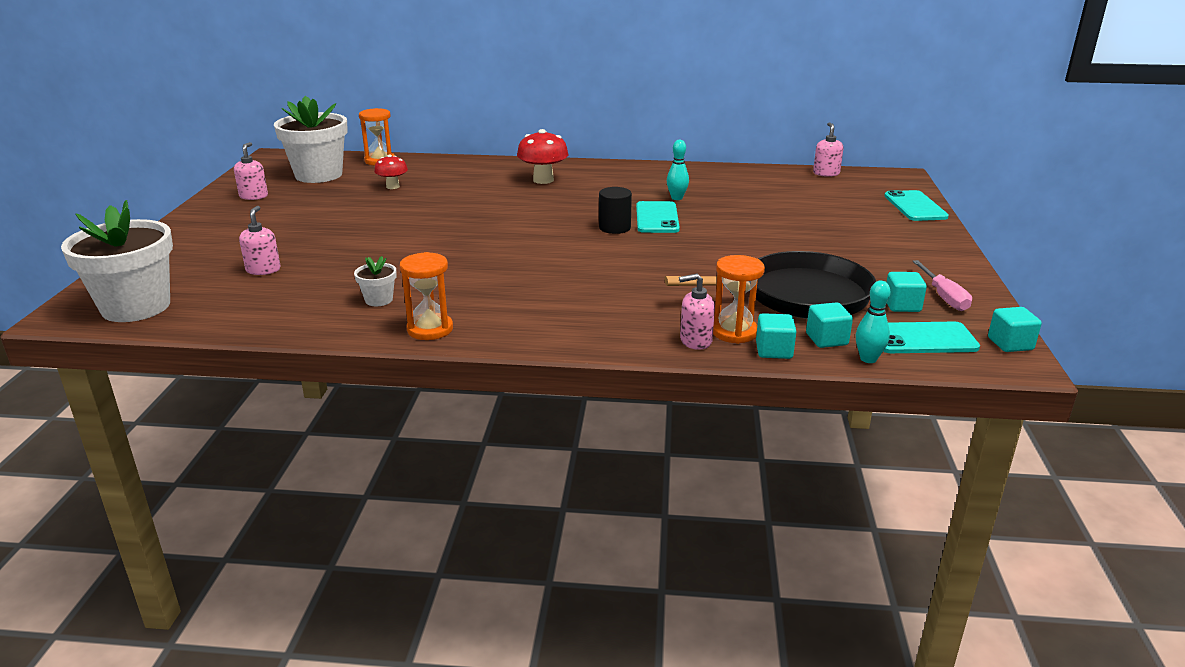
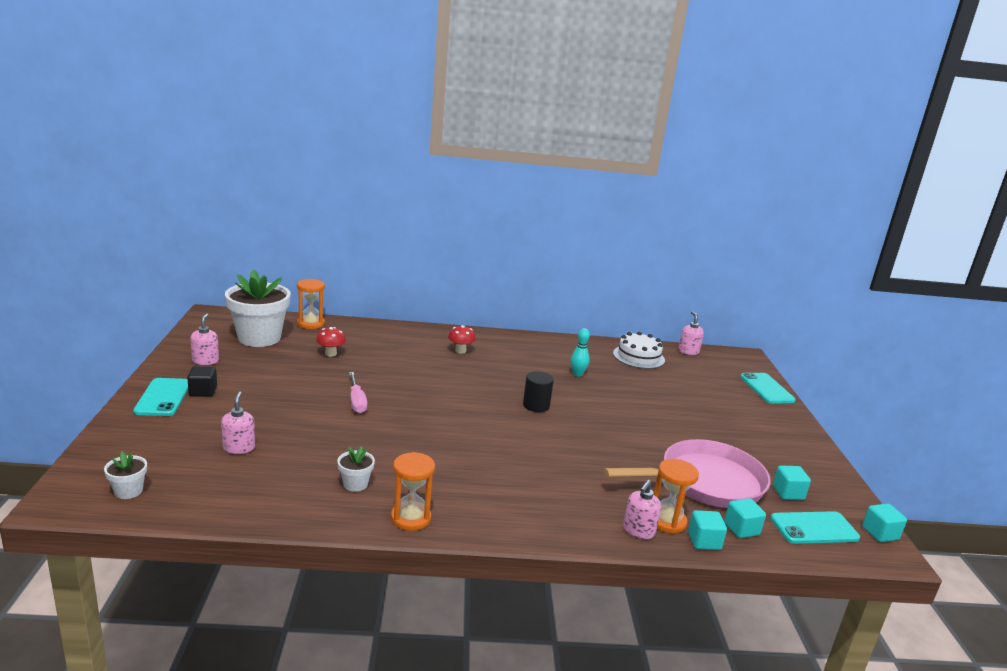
camera: 10 degrees left, 5 degrees down
(136, 307) = (128, 491): white flower pot -> white flower pot, size x0.43
(242, 222) = (203, 391): none -> black cube
(543, 180) = (460, 351): red mushroom -> red mushroom, size x0.63
(657, 218) = (568, 395): turquoise phone -> turquoise phone (163, 397)
(695, 341) = (638, 531): pink soap dispenser -> pink soap dispenser turned 45 degrees counterclockwise
(760, 180) = (638, 357): none -> white cake
(798, 296) = (705, 482): black pan -> pink pan
(868, 359) = (779, 550): turquoise bowling pin -> none
(943, 297) = (816, 484): pink screwdriver -> pink screwdriver (357, 401)

